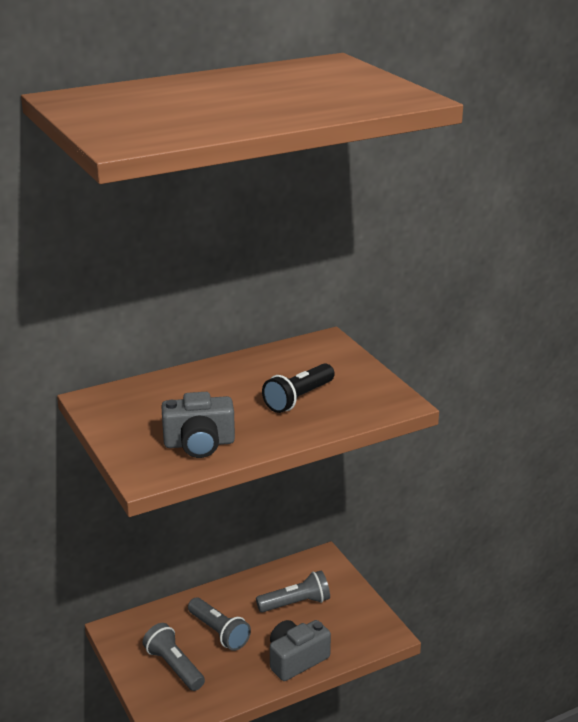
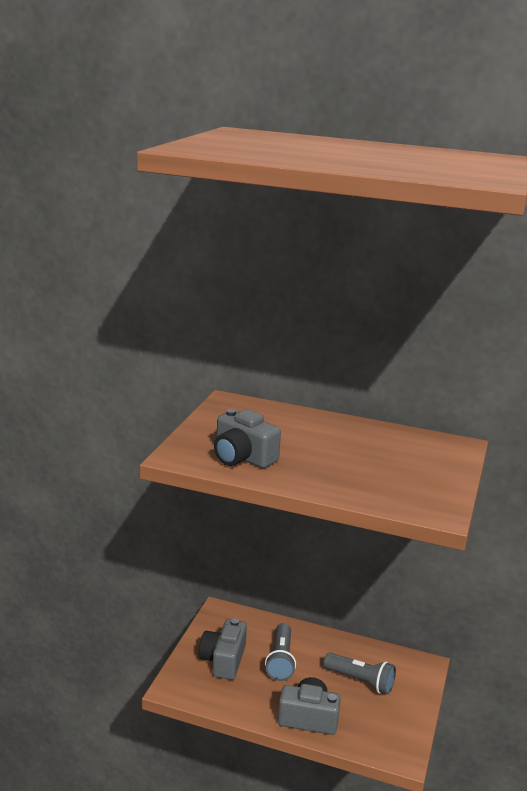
camera: 45 degrees right, 5 degrees down
(174, 667) = (223, 660): grey flashlight -> grey camera
(298, 398) = (363, 468): black flashlight -> none

